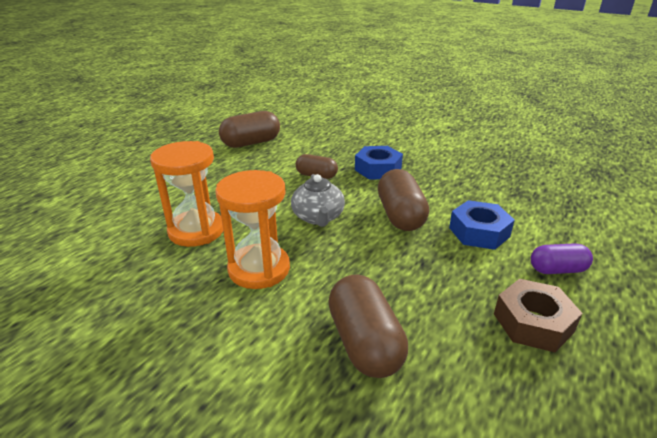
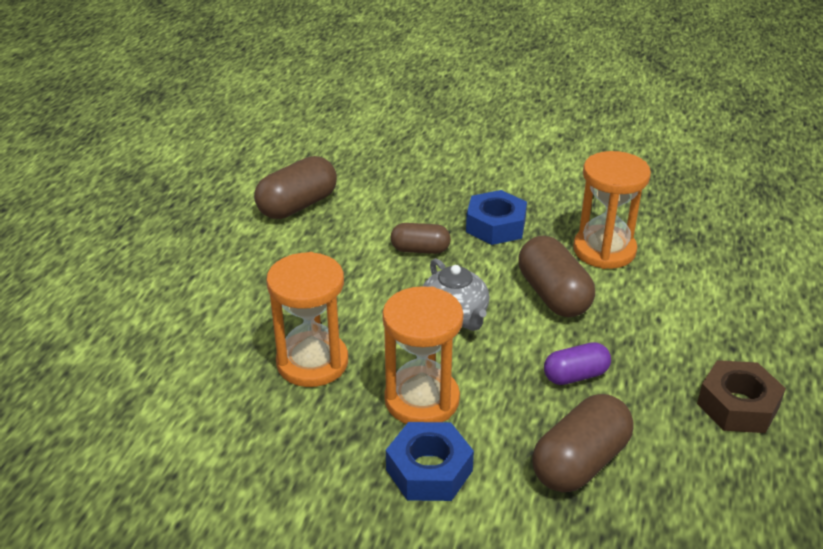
camera: 15 degrees left, 5 degrees up
(364, 343) = (580, 462): brown capsule -> brown capsule turned 75 degrees clockwise
(453, 193) = (604, 250): none -> orange hourglass
(479, 232) = (651, 303): blue nut -> blue nut (429, 470)
(557, 270) = (747, 338): purple capsule -> purple capsule (575, 376)

